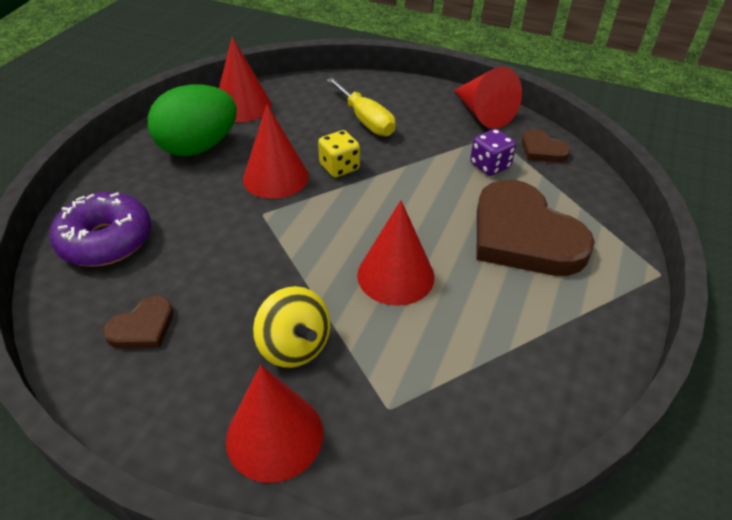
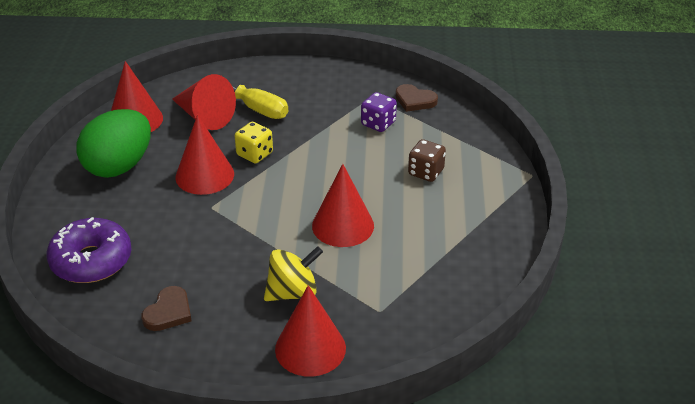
camera: 20 degrees left, 5 degrees down
(294, 346) = (293, 292): yellow spinning top -> yellow spinning top turned 60 degrees counterclockwise
(483, 113) = (353, 79): red cone -> red cone (204, 116)
(523, 235) = (426, 172): brown heart -> brown dice

